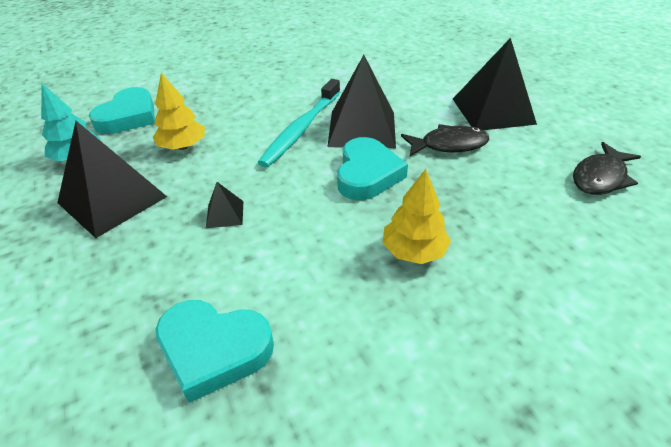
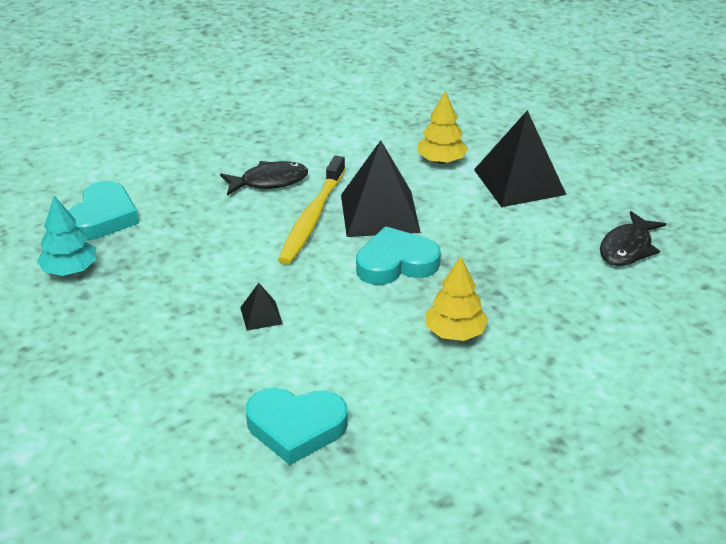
camera: 10 degrees left, 5 degrees down
(112, 199) = (135, 311): black pyramid -> none
(183, 146) = (185, 248): yellow tree -> yellow tree (441, 160)
(301, 129) = (312, 218): turquoise toothbrush -> yellow toothbrush
(367, 174) = (396, 263): turquoise heart -> turquoise heart turned 105 degrees counterclockwise
(449, 145) = (476, 225): black fish -> black fish (269, 181)

